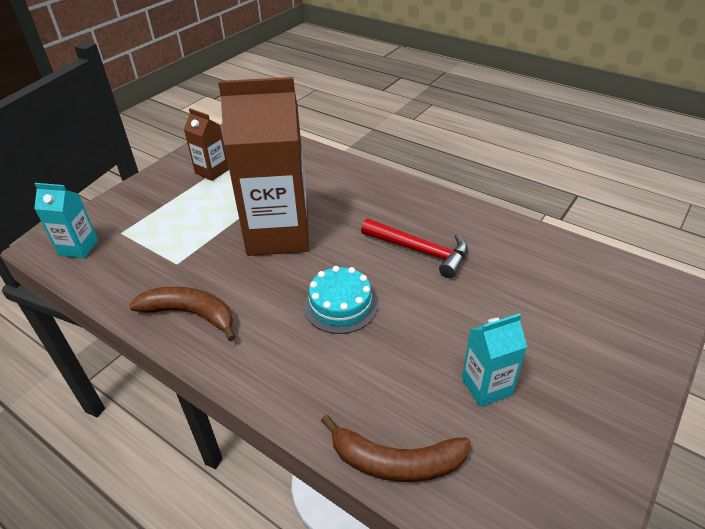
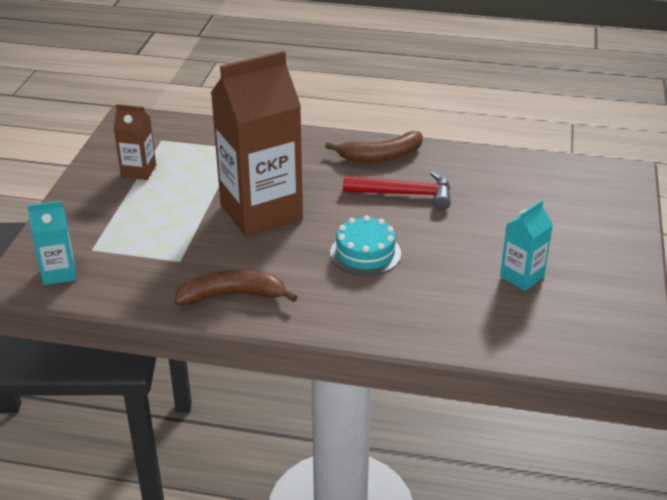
camera: 25 degrees left, 5 degrees down
(395, 462) = (485, 342): brown banana -> brown banana (380, 156)

